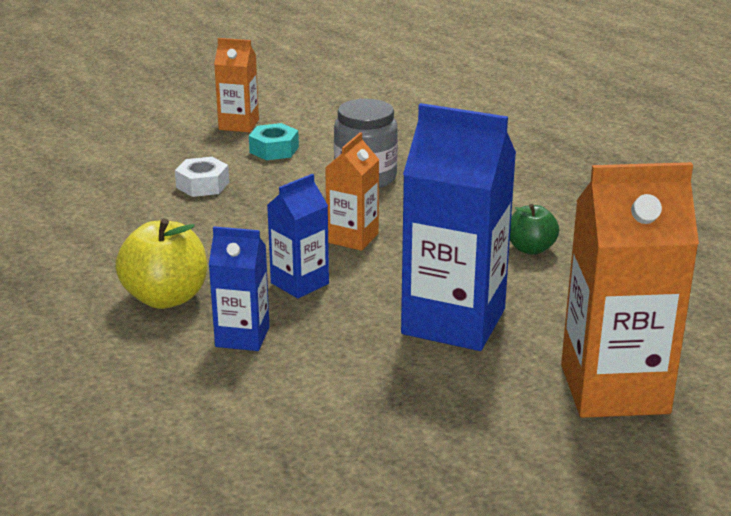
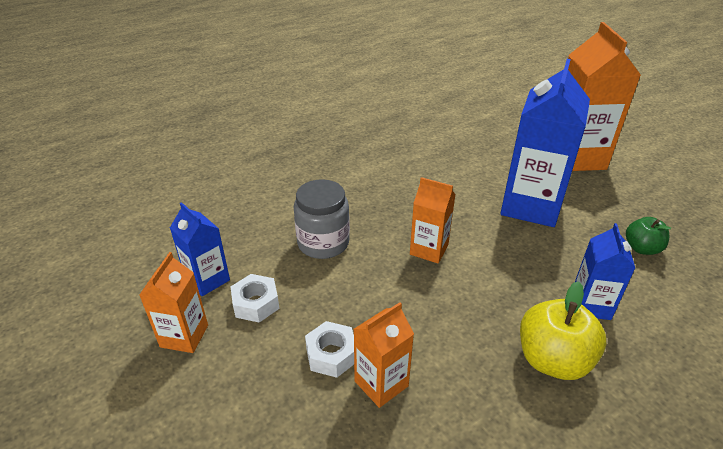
camera: 90 degrees left, 10 degrees up
(163, 207) = (381, 383): none -> orange carton
(274, 149) = (256, 303): turquoise nut -> white nut
(299, 283) = (504, 277): blue carton -> blue carton (207, 280)
(531, 249) = (432, 172): green apple -> green apple (641, 248)

